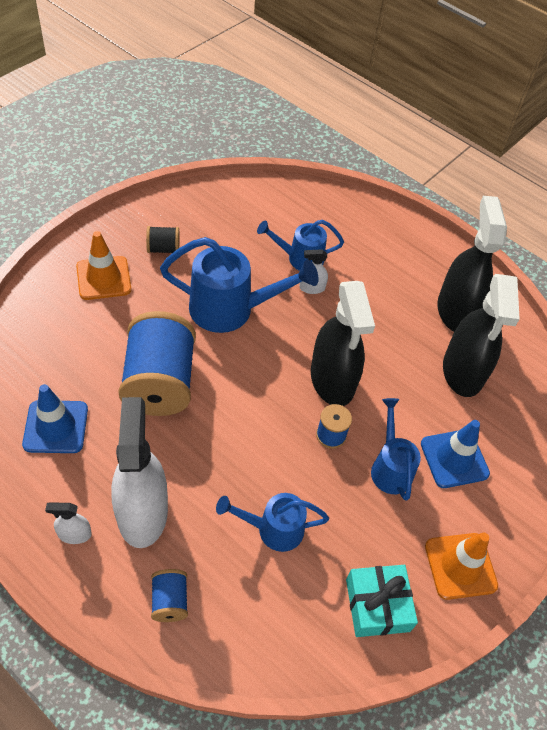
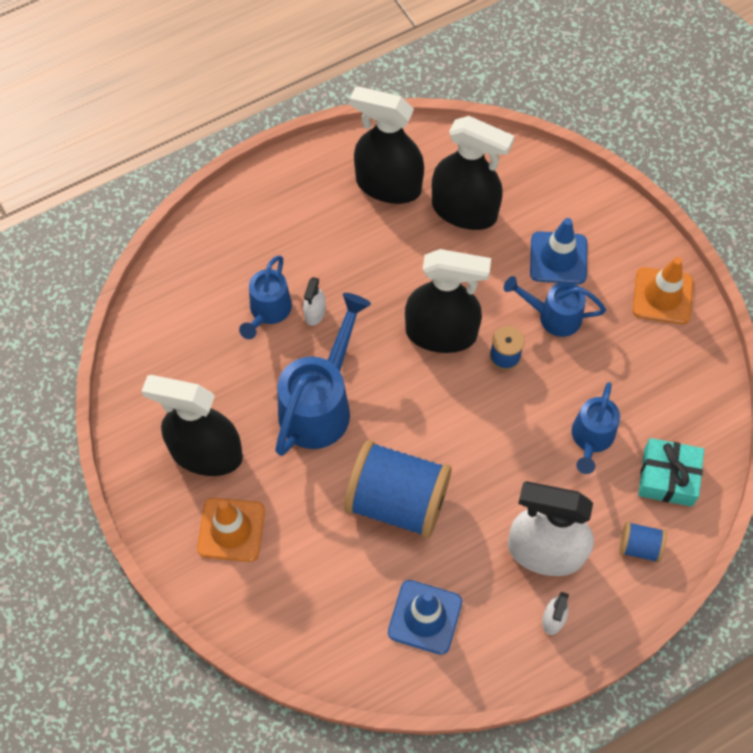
camera: 65 degrees left, 10 degrees up
(163, 249) = (206, 453): black spool -> black spray bottle
(377, 605) = (682, 375): turquoise gift -> turquoise gift (668, 477)

